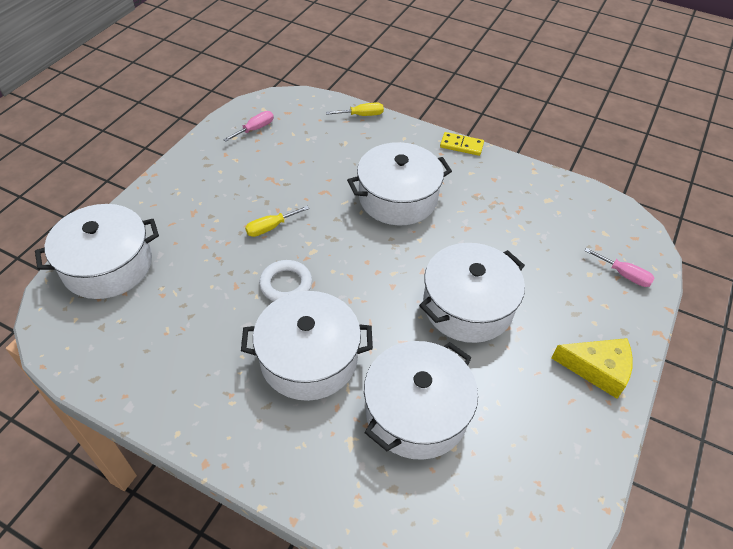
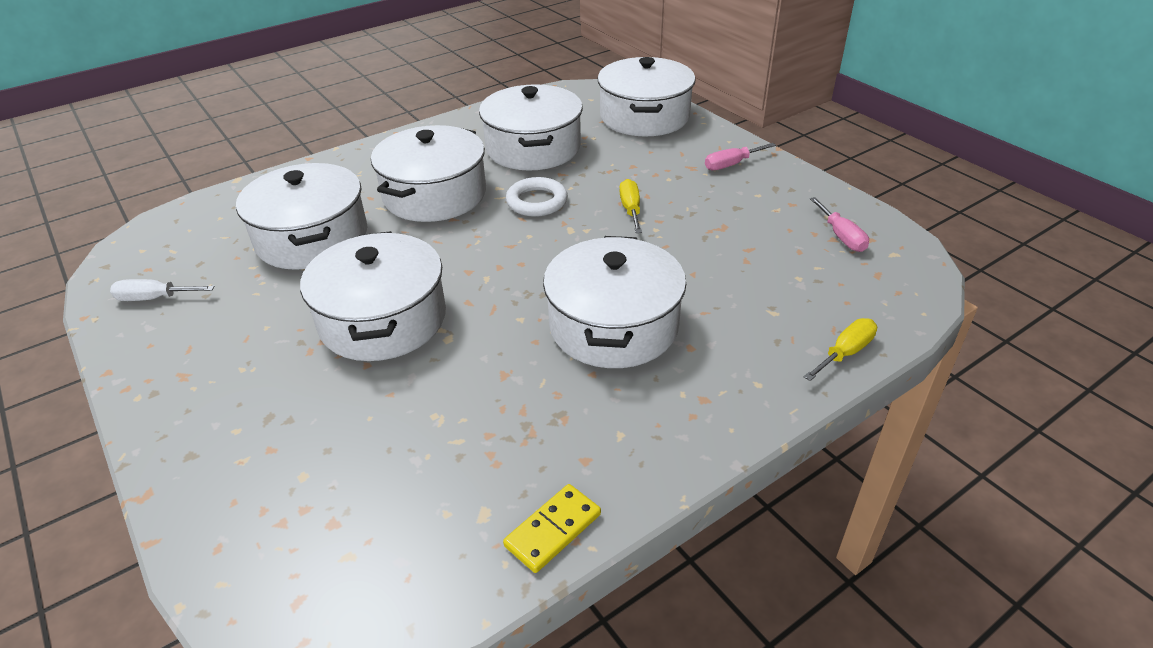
camera: 120 degrees right, 10 degrees down
(197, 323) = (533, 148): none -> white pot
(362, 115) = (845, 353): yellow screwdriver -> yellow screwdriver turned 150 degrees counterclockwise
(461, 145) = (700, 455): yellow domino -> yellow domino (553, 530)
(553, 473) = (154, 298): none -> white screwdriver
(598, 369) = (186, 393): yellow cheese -> none
(624, 275) = (256, 522): pink screwdriver -> pink screwdriver (731, 164)

